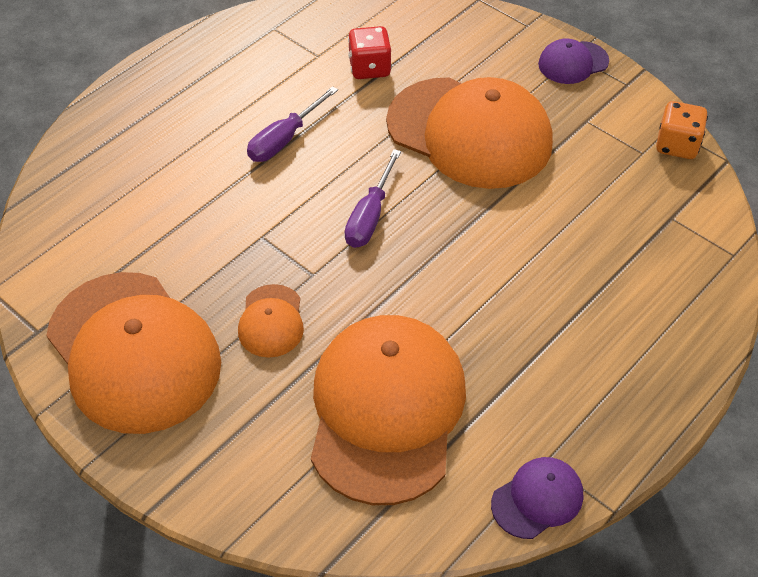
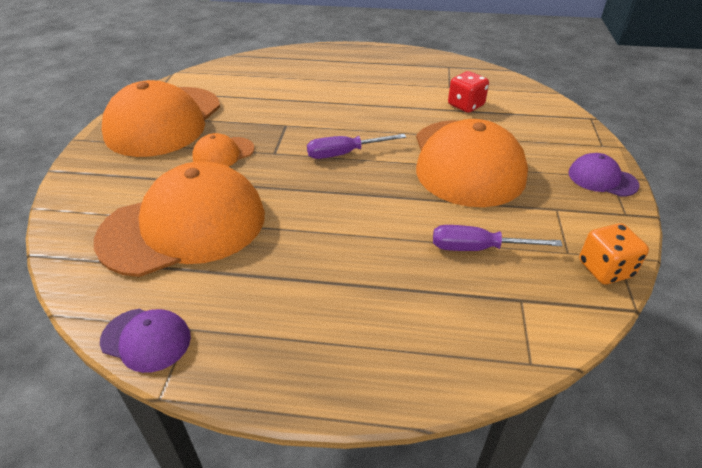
camera: 55 degrees right, 10 degrees down
(284, 139) = (369, 102): purple screwdriver -> purple screwdriver (478, 248)

